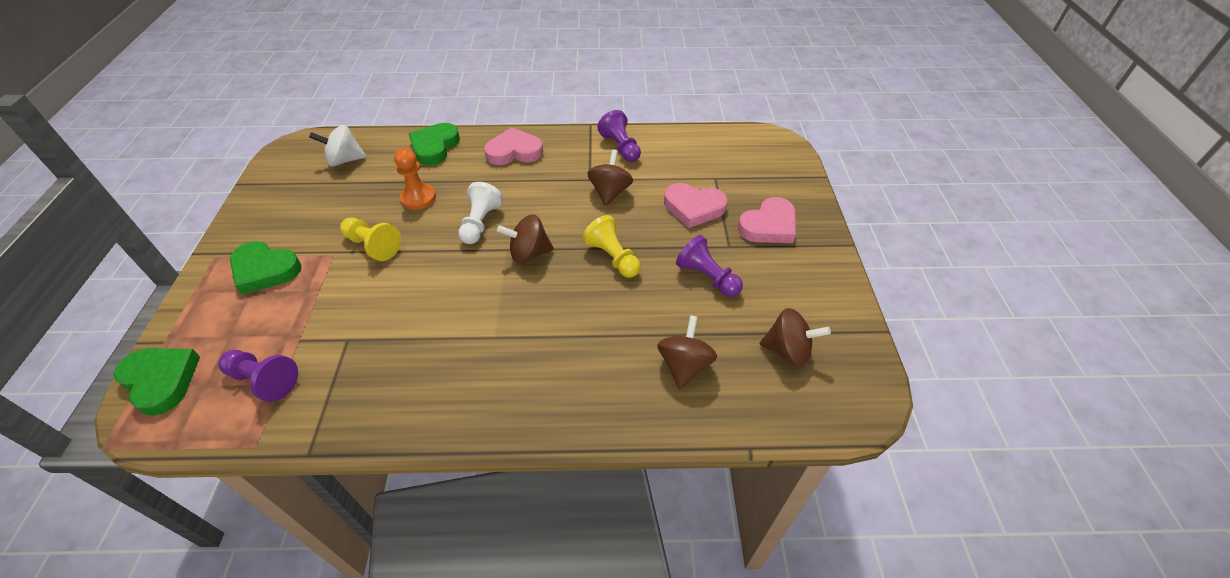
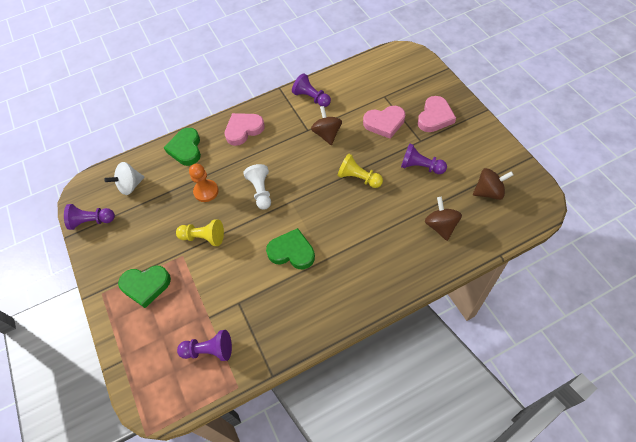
camera: 20 degrees left, 10 degrees up
(161, 381) = (144, 382): green heart -> green heart (292, 252)
(275, 179) = (92, 221): none -> purple pawn
(529, 253) = (306, 198): brown spinning top -> none

